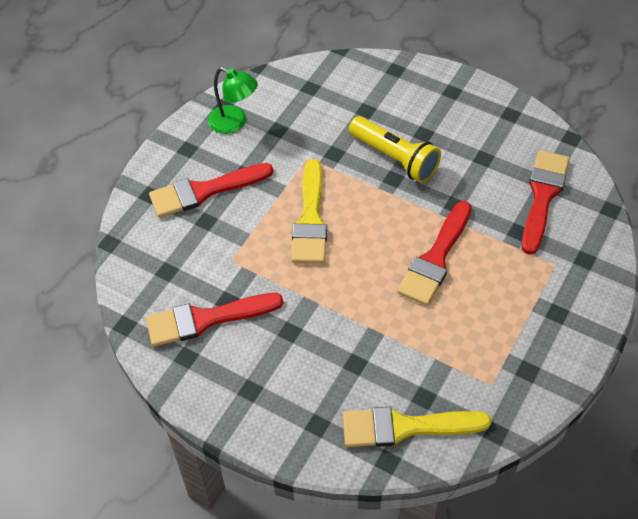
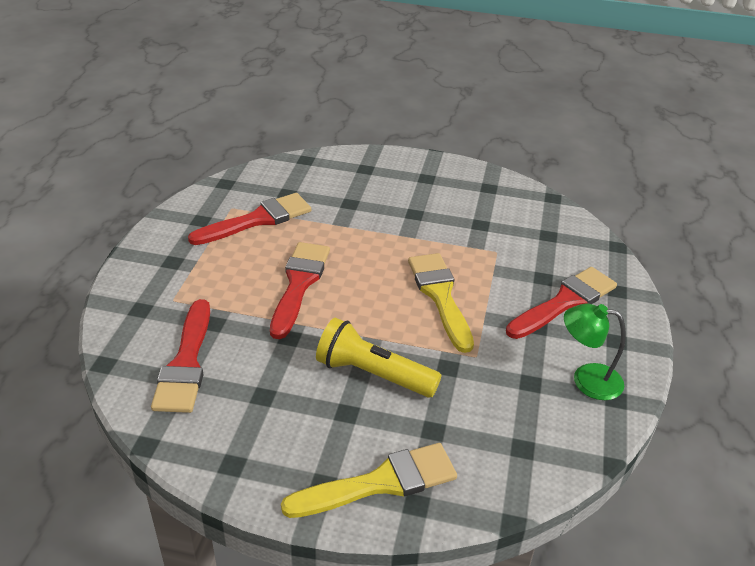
camera: 160 degrees right, 15 degrees down
(206, 319) = (489, 210): red brush -> red brush (257, 220)
(405, 427) = (297, 176): yellow brush -> yellow brush (380, 483)

